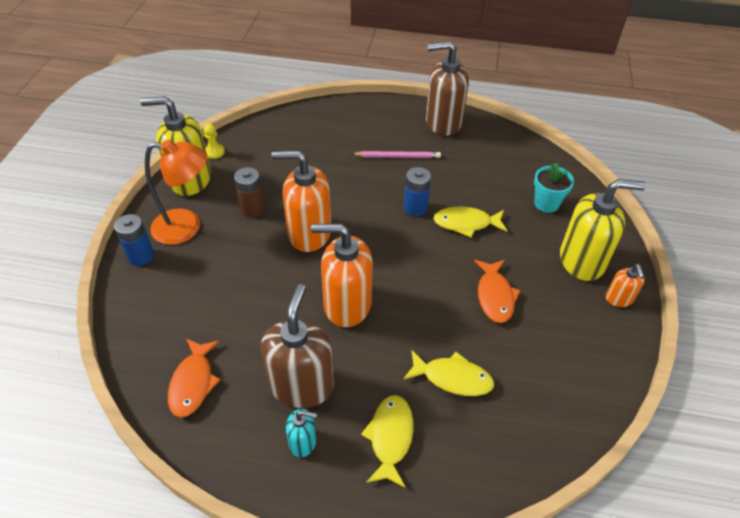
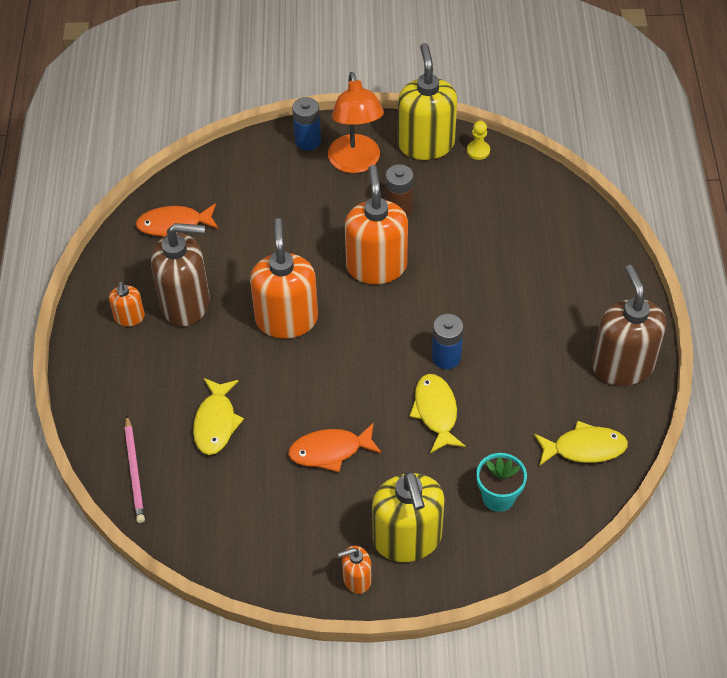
camera: 80 degrees right, 5 degrees up
(303, 442) = (129, 317): turquoise soap dispenser -> orange soap dispenser
(390, 437) = (144, 381): yellow fish -> yellow fish (584, 448)
(398, 156) = (534, 325): pink pencil -> pink pencil (134, 471)

